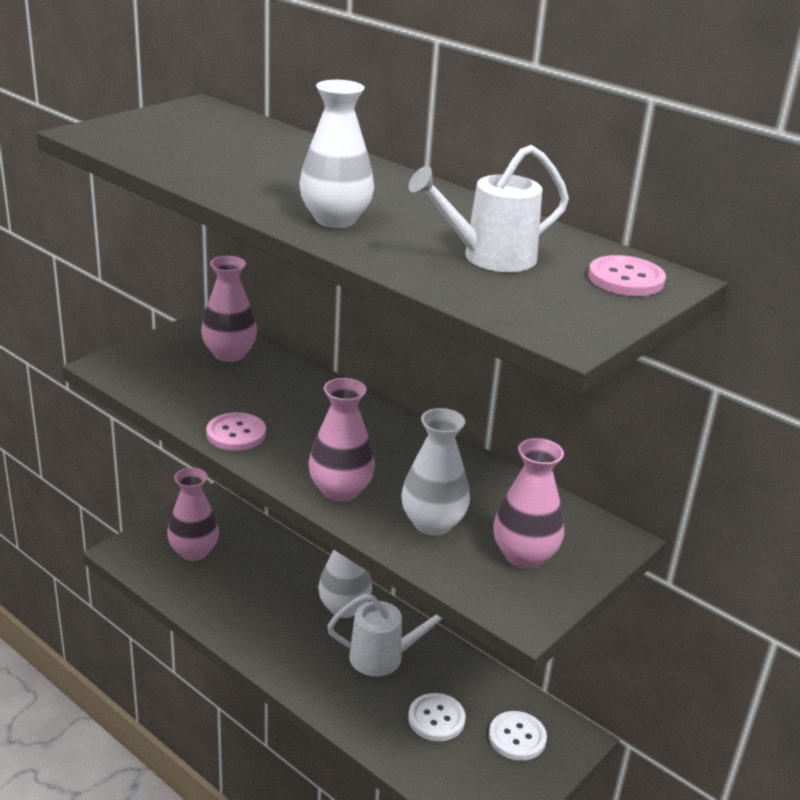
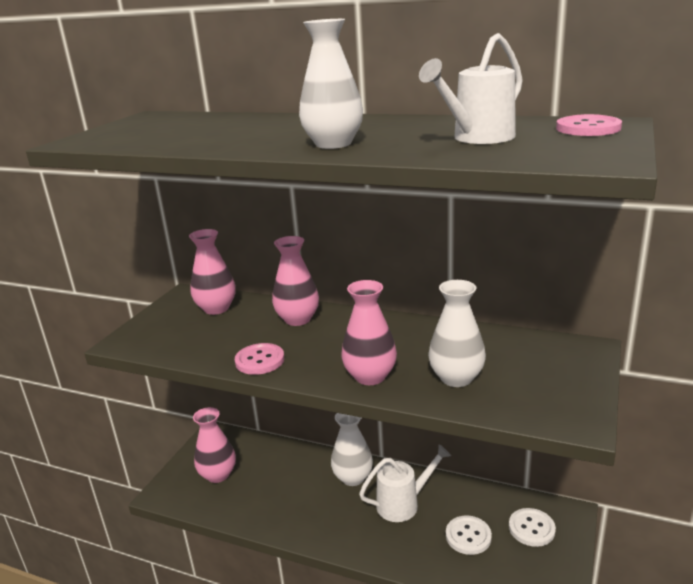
camera: 15 degrees left, 5 degrees down
(524, 556) = (539, 379): pink vase -> pink vase (298, 319)

